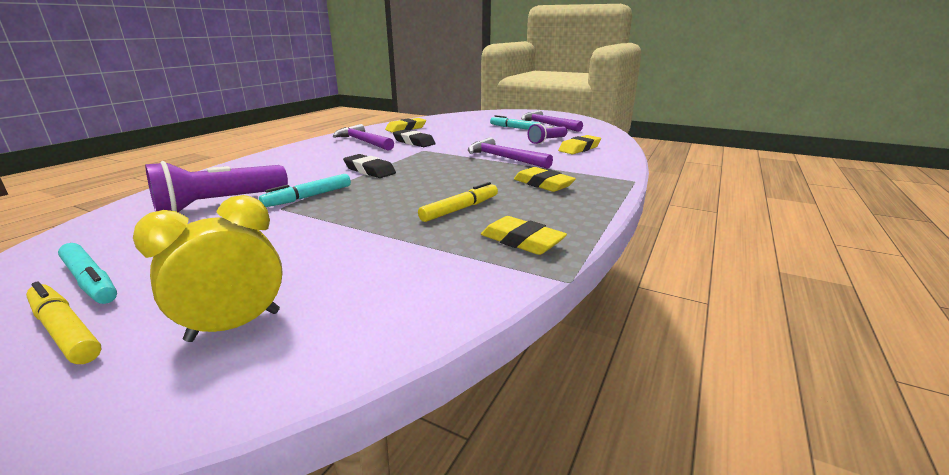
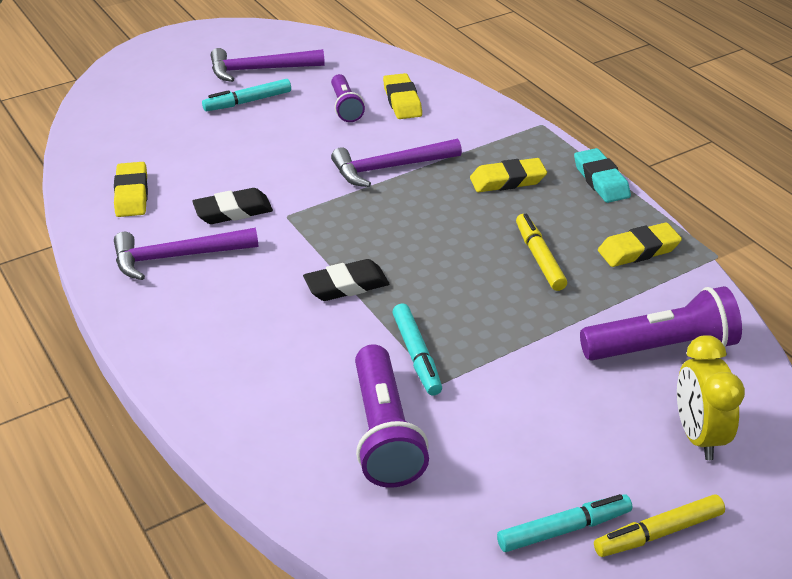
camera: 60 degrees left, 15 degrees up
(377, 279) = (662, 348): none -> purple flashlight
(599, 210) = (600, 180): none -> turquoise eraser

